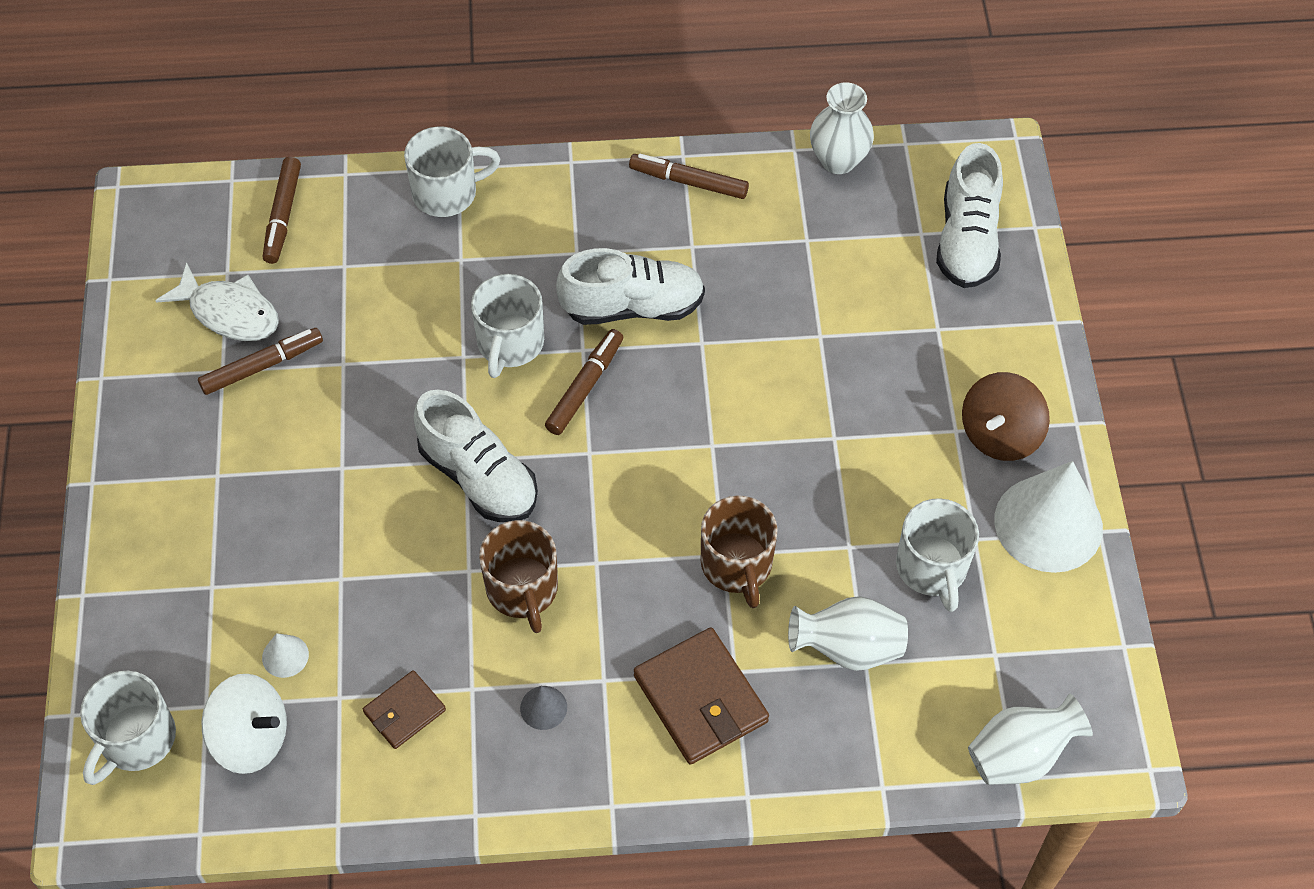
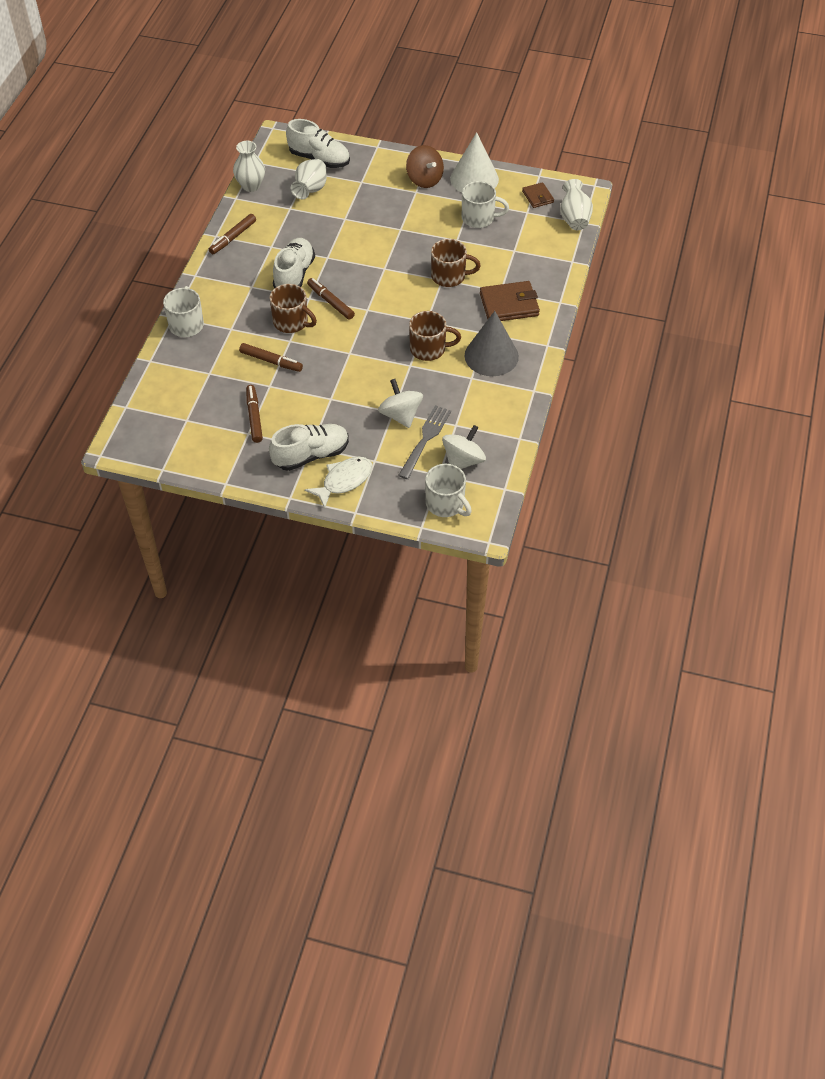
camera: 70 degrees left, 5 degrees down
(229, 312) = (213, 423): white fish -> white fish (344, 481)
(283, 215) = (162, 390): brown marker -> brown marker (271, 361)
(285, 656) = (425, 440): white cone -> grey fork
(335, 594) = (400, 415): none -> white spinning top
(404, 711) = (473, 403): brown wallet -> brown wallet (537, 197)
(478, 477) = (361, 350): white shoe -> white shoe (311, 455)
(510, 343) = (291, 322): white mug -> brown mug
(543, 707) = (491, 356): grey cone -> grey cone, size x2.42
(847, 648) = (505, 253): white vase -> white vase (310, 190)

